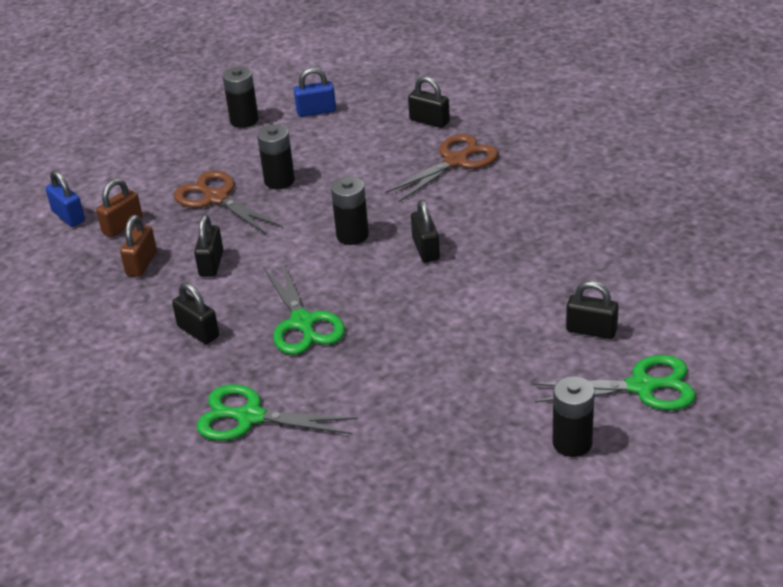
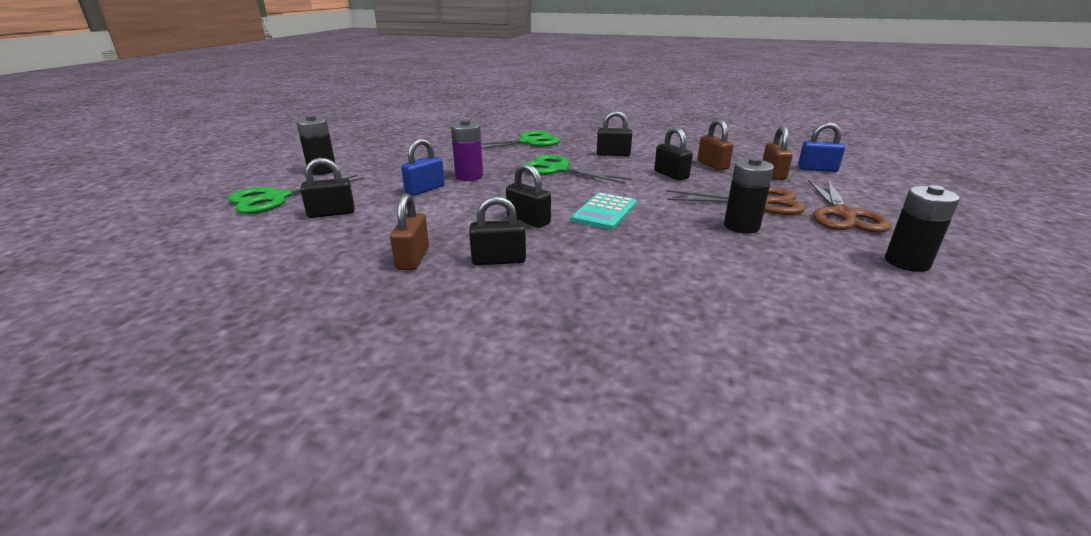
camera: 140 degrees right, 10 degrees down
(316, 111) = (874, 300): blue padlock -> blue padlock (425, 189)
(352, 235) = (604, 212): black battery -> turquoise calculator
(410, 349) = (469, 176): none -> purple battery
(429, 121) = (726, 343): black padlock -> black padlock (499, 260)
(455, 161) = (608, 300): brown scissors -> brown scissors (843, 214)
(550, 240) = (413, 258): none -> brown padlock

